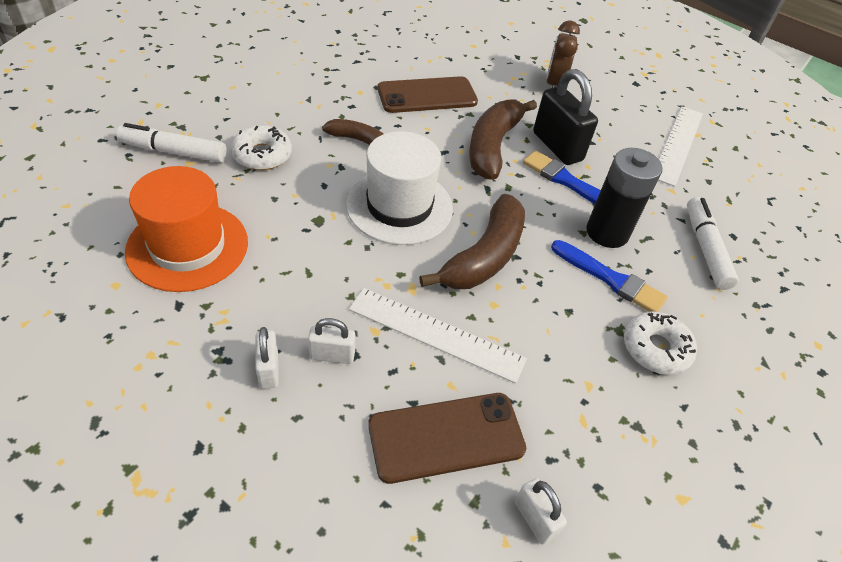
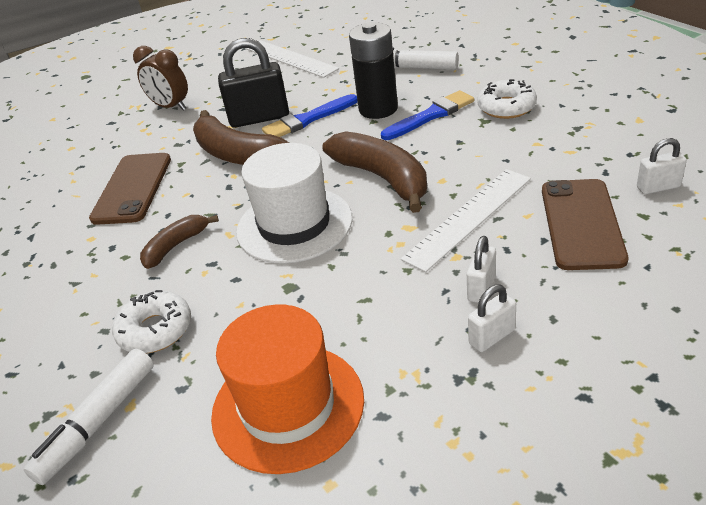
camera: 60 degrees left, 10 degrees down
(269, 369) = (492, 337): white padlock -> white padlock turned 45 degrees counterclockwise

